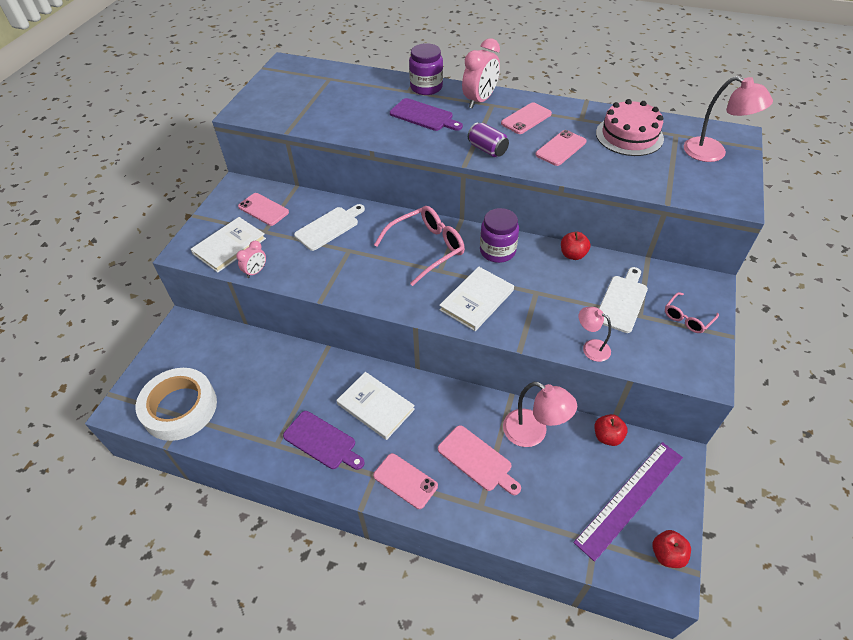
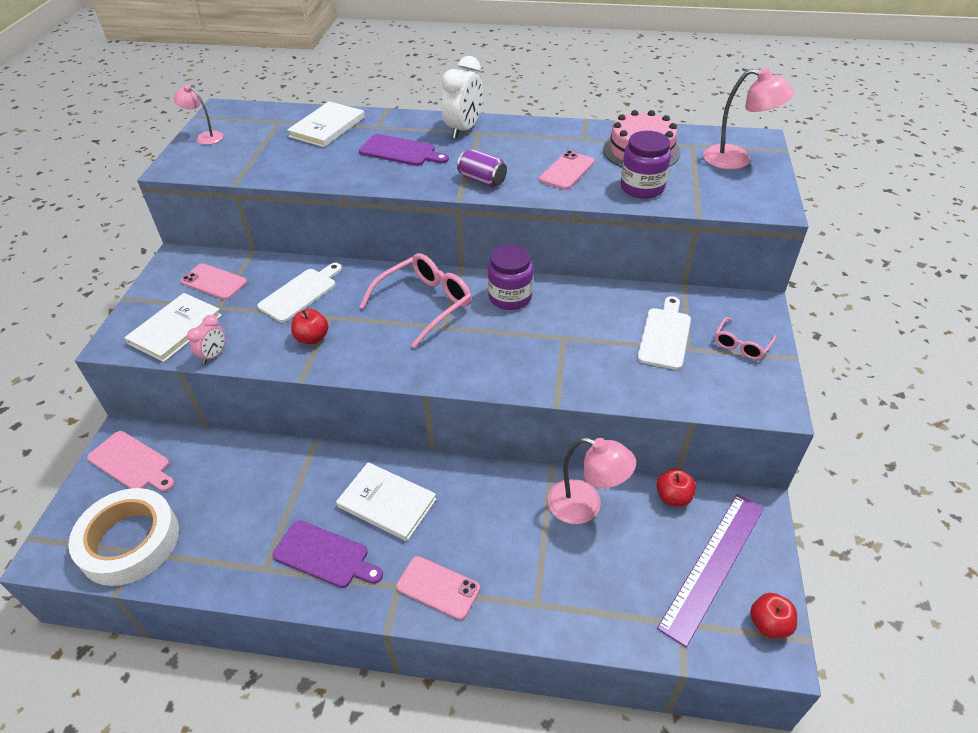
camera: 10 degrees left, 5 degrees down
(426, 87) = (398, 121): purple jar -> purple jar (642, 188)
(477, 300) = (495, 355): white book -> white book (327, 127)
(477, 460) = (523, 548): pink cutting board -> pink cutting board (132, 463)
(480, 100) = (464, 129): pink clock -> white clock
(526, 119) = (521, 144): pink phone -> none
(572, 255) = (598, 291): red apple -> red apple (312, 338)
(591, 347) = (639, 391): pink lamp -> pink lamp (205, 137)

